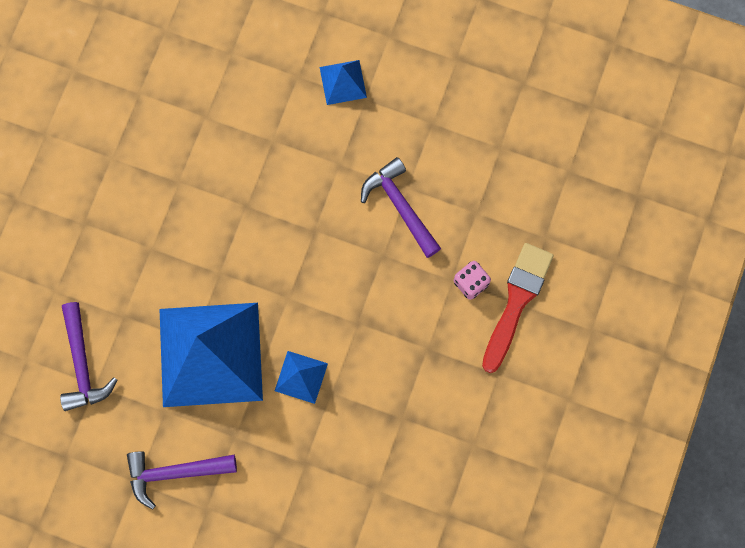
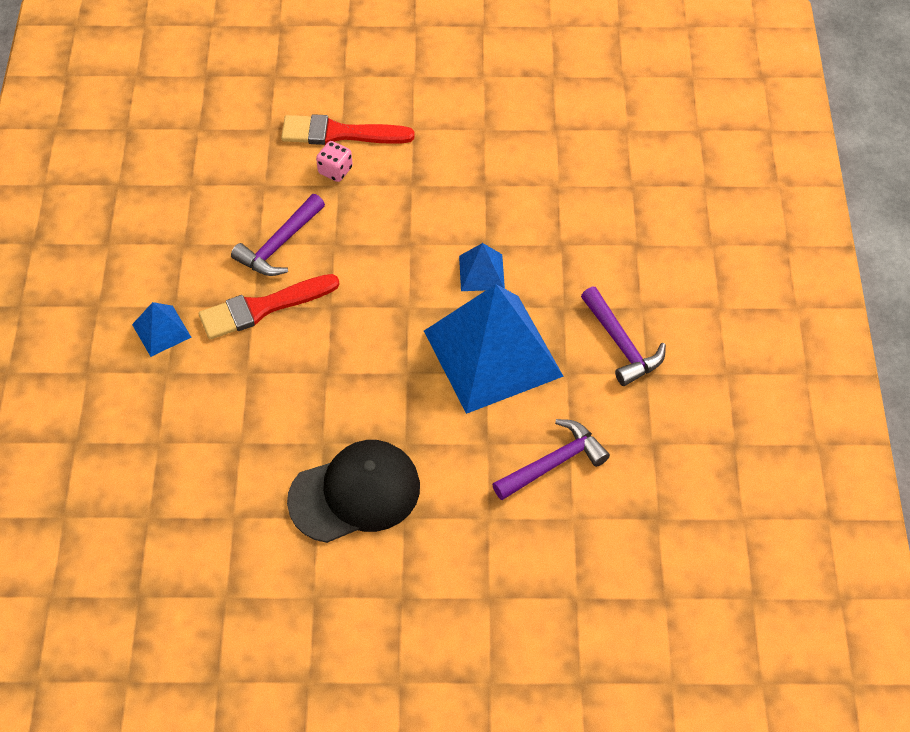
camera: 110 degrees left, 20 degrees down
(121, 193) = (355, 493): none -> black cap
(335, 172) = (262, 308): none -> red brush

